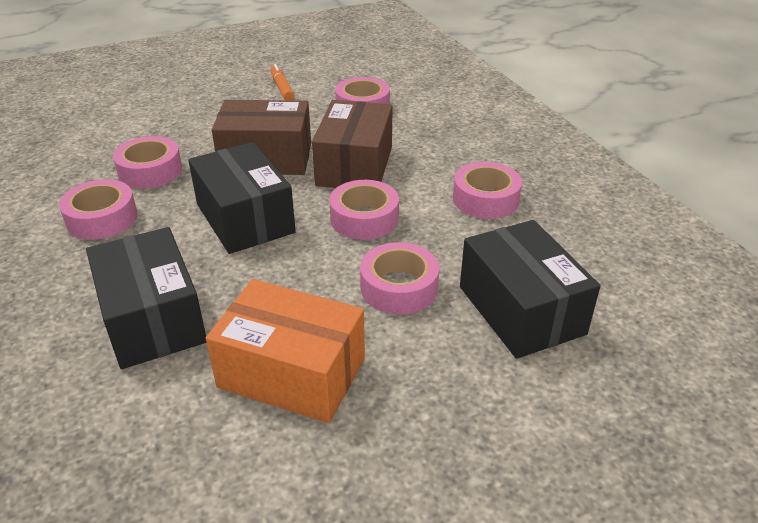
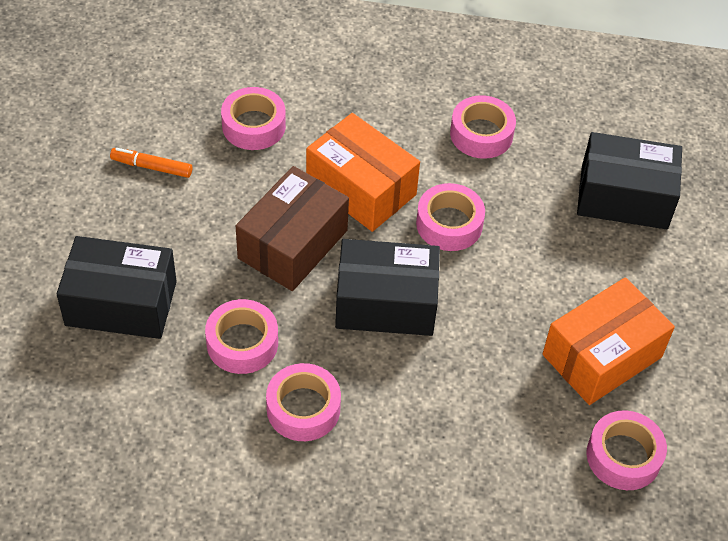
camera: 60 degrees left, 15 degrees up
(153, 319) = (484, 417): black box -> black box (121, 303)
(354, 166) = (361, 188): brown box -> orange box
(399, 287) = (553, 250): pink tape -> pink tape (623, 456)

